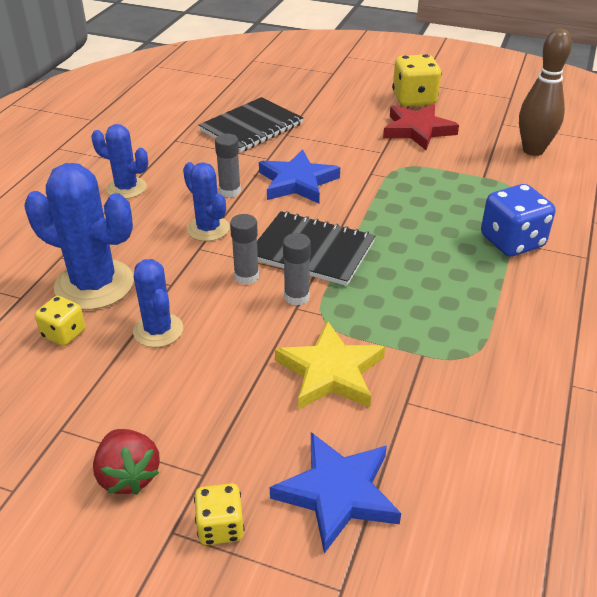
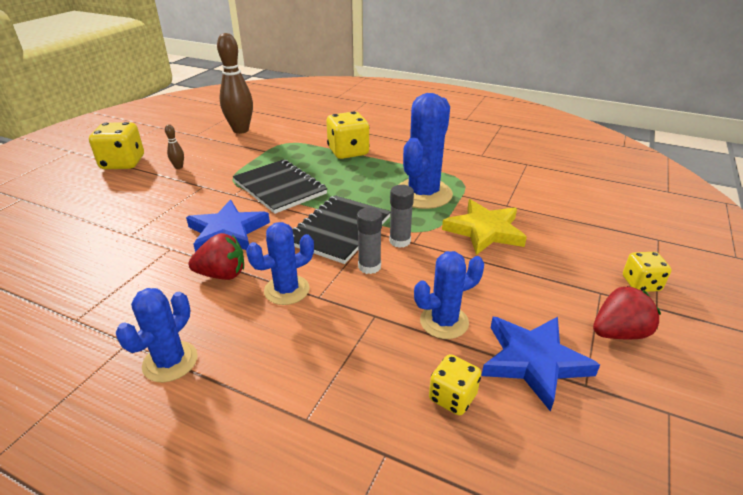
camera: 85 degrees left, 5 degrees down
(94, 285) = (368, 378): blue cactus -> blue cactus (423, 194)
(230, 191) = (222, 274): grey glue stick -> red strawberry
(251, 127) = (95, 257): black notebook -> black notebook (280, 188)
(338, 493) = (591, 235): blue star -> blue star (533, 361)
(418, 130) = (179, 167): red star -> brown bowling pin
(512, 241) = (348, 152): blue dice -> yellow dice

